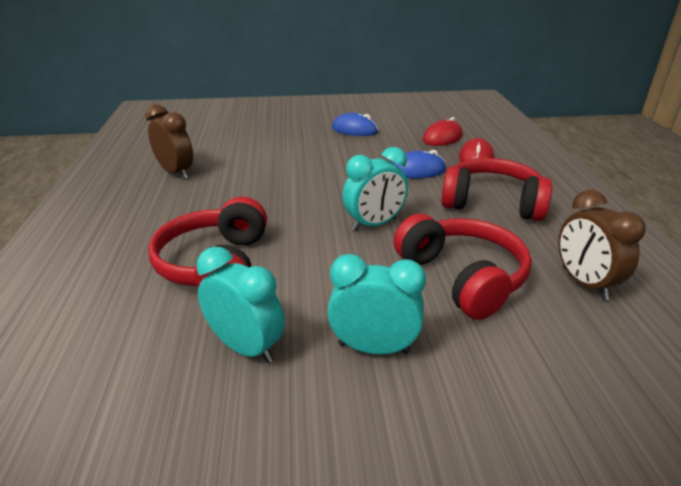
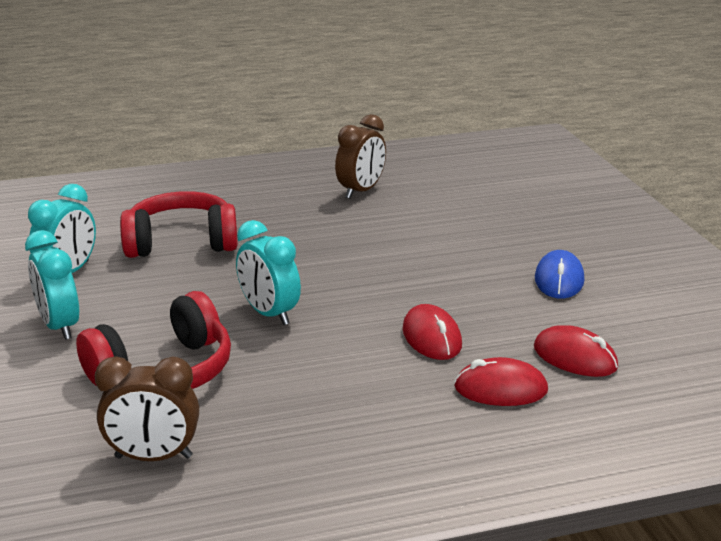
camera: 80 degrees right, 5 degrees down
(373, 348) = (59, 326): turquoise clock -> turquoise clock turned 150 degrees clockwise
(417, 170) = (431, 337): blue mouse -> red mouse
(492, 203) = (345, 398): red headphones -> none
(584, 283) = (153, 457): brown clock -> brown clock turned 150 degrees counterclockwise

